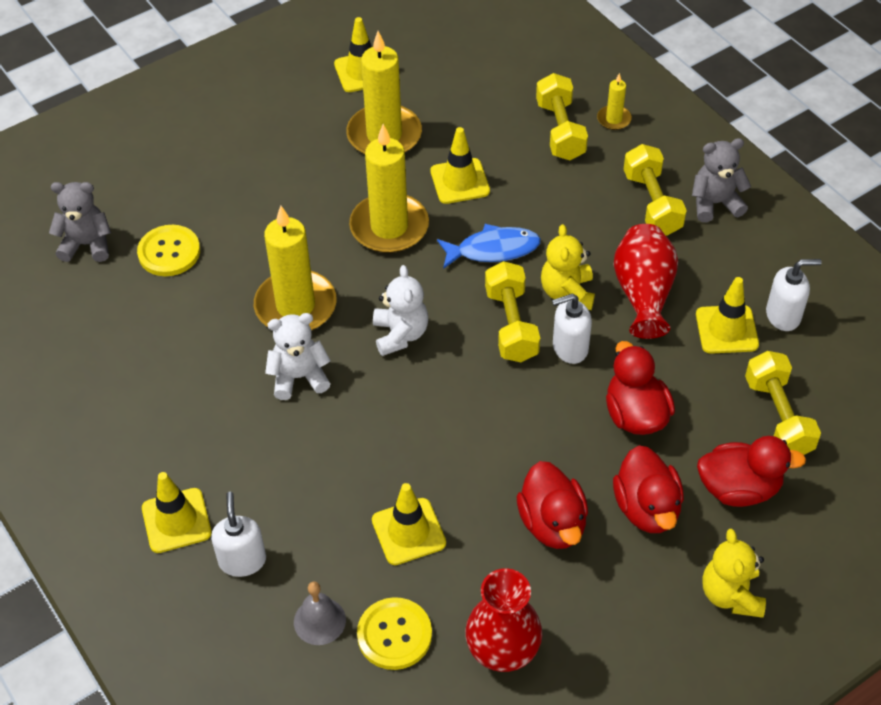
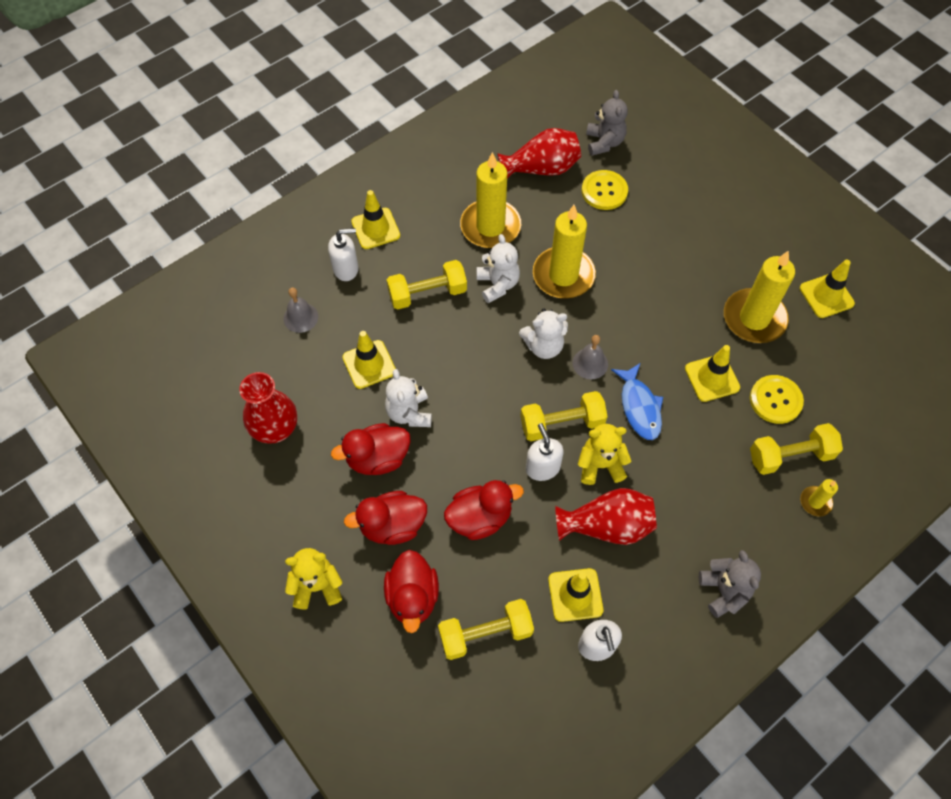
camera: 85 degrees right, 10 degrees up
(114, 316) = (541, 168): none -> red vase
(389, 227) = (652, 330): yellow candle -> yellow candle (490, 226)
(394, 635) = (289, 362): yellow button -> yellow button (775, 400)
(430, 290) = (590, 363): none -> grey bell
(487, 485) = (409, 413): none -> white teddy bear
(652, 203) = (714, 535): yellow dumbbell -> yellow dumbbell (427, 293)

